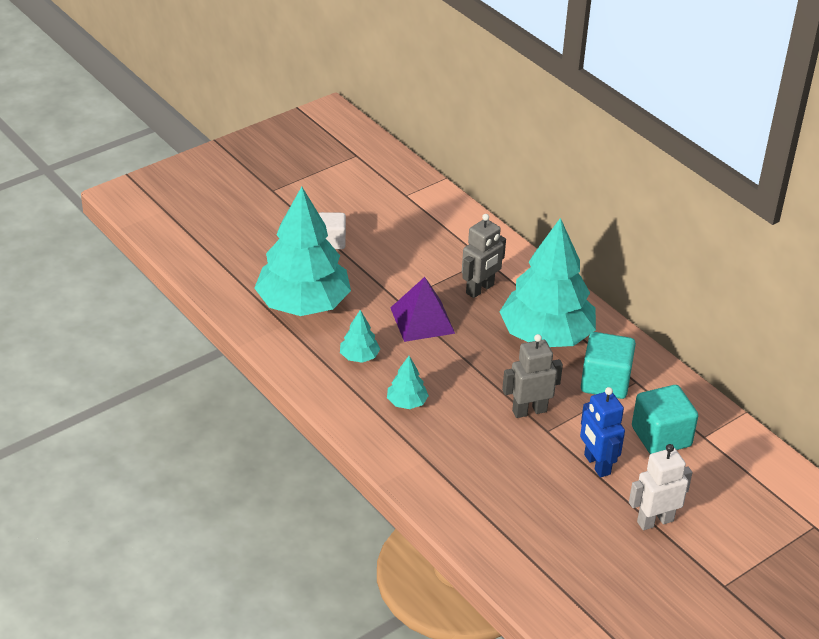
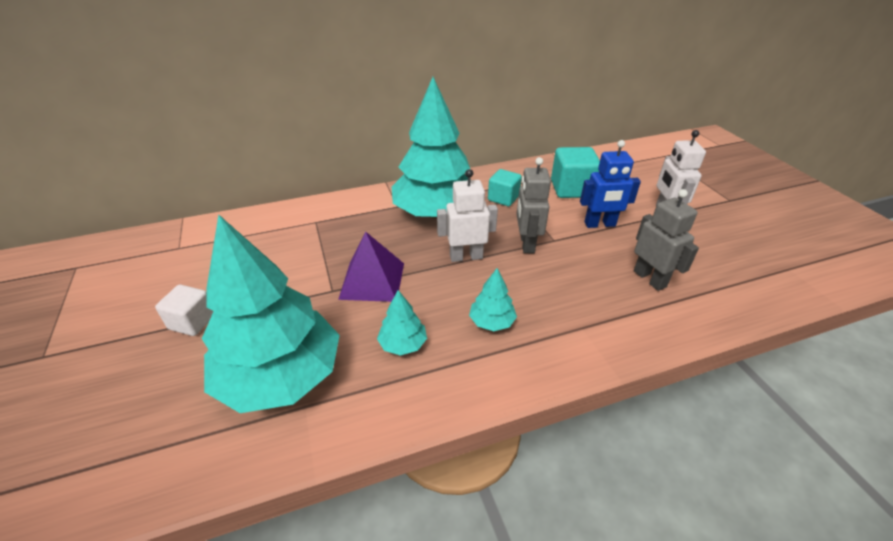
camera: 70 degrees left, 0 degrees up
(480, 289) = (353, 234): grey robot -> grey robot (650, 279)
(485, 371) = (466, 256): none -> white robot
(605, 382) = (503, 198): turquoise cube -> turquoise cube, size x0.65

